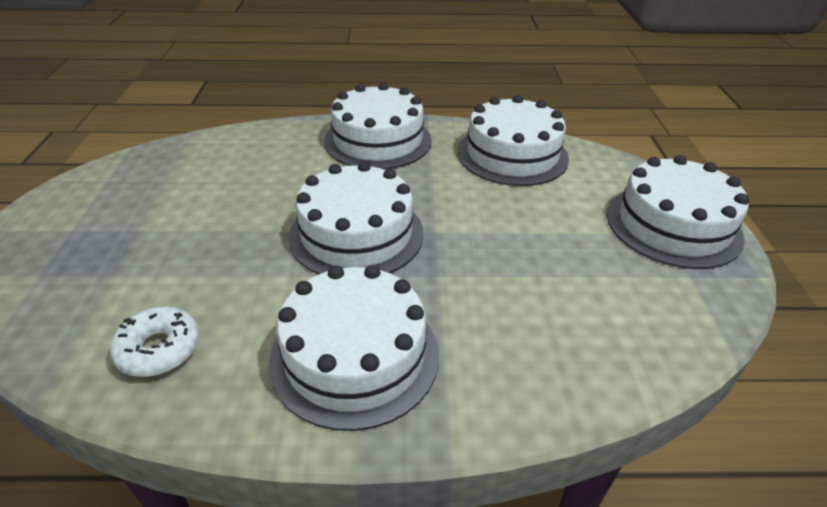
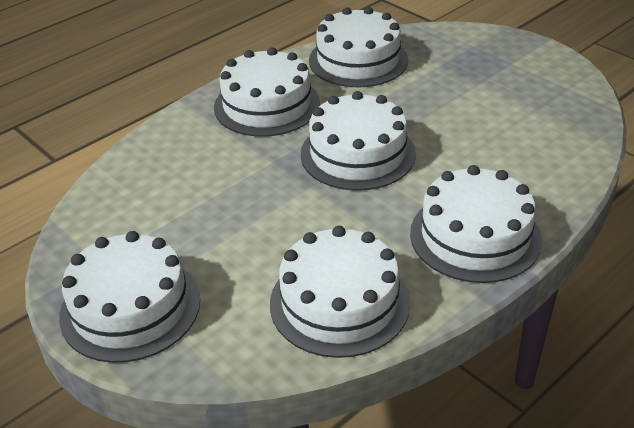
camera: 140 degrees right, 0 degrees up
(159, 349) = (358, 60): white donut -> white cake

